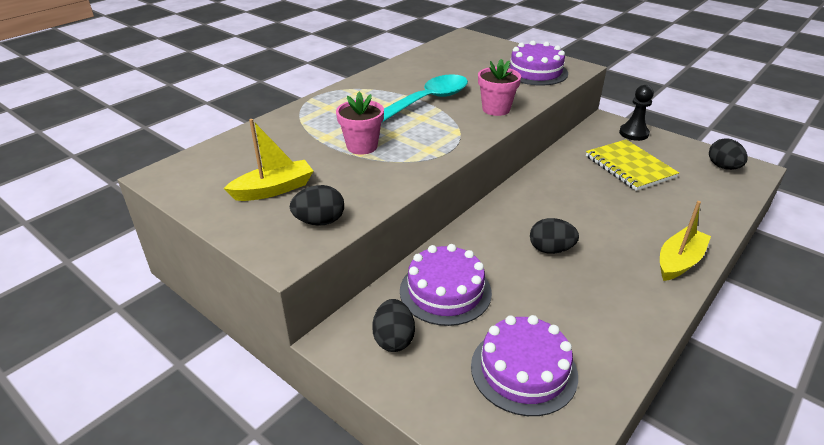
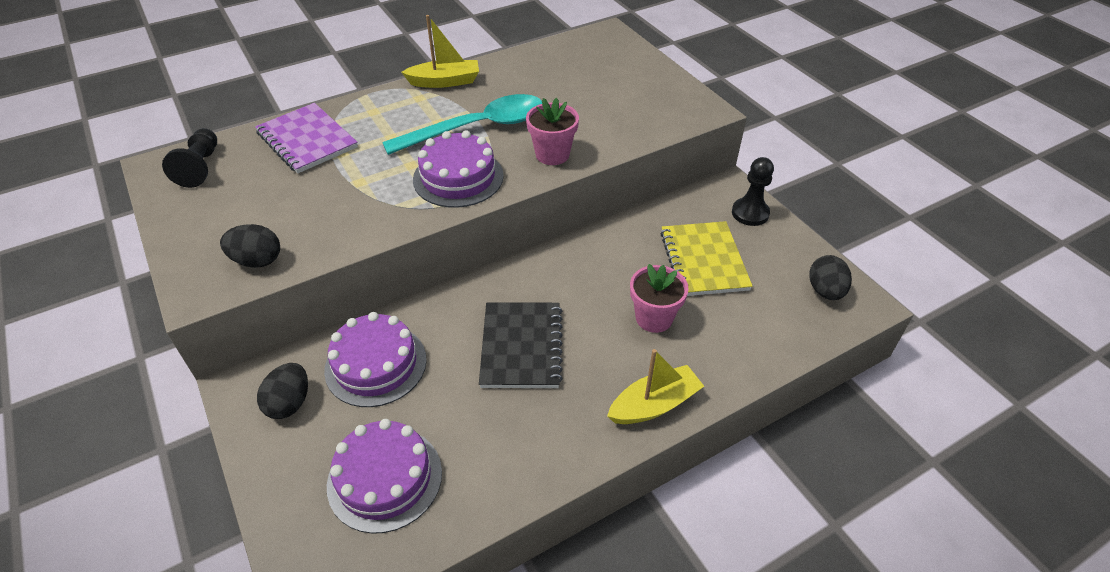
camera: 20 degrees right, 10 degrees up
(205, 169) = (200, 167): none -> black pawn
(273, 189) = (244, 209): yellow boat -> yellow boat (445, 81)
(288, 134) = (307, 140): none -> purple notebook
(362, 146) = (367, 174): pink flower pot -> pink flower pot (654, 318)
(535, 72) = (647, 107): purple cake -> purple cake (458, 177)
(550, 249) = (521, 346): black egg -> black notebook

